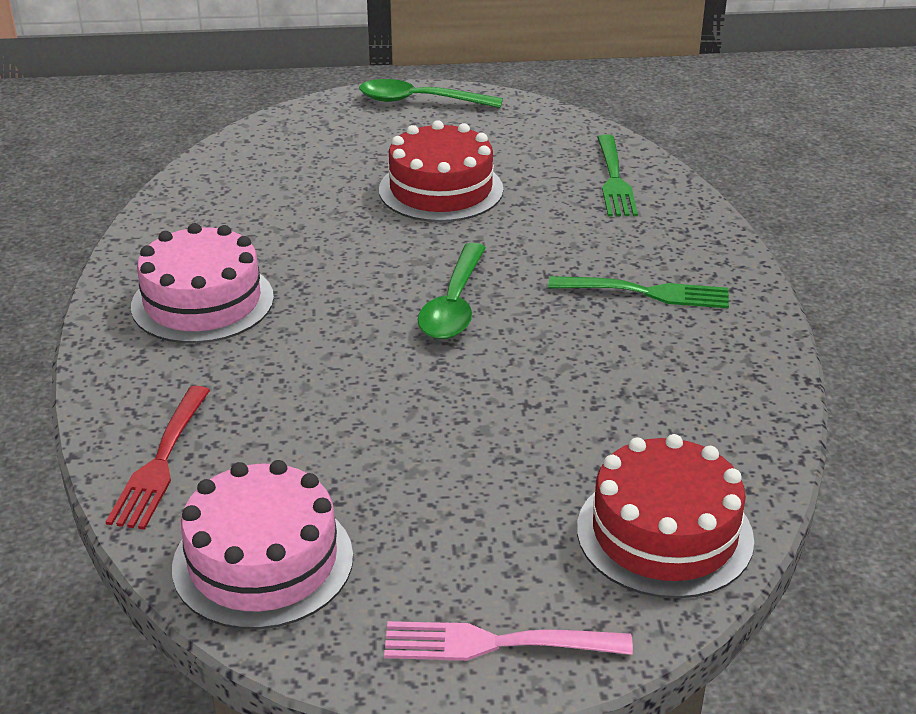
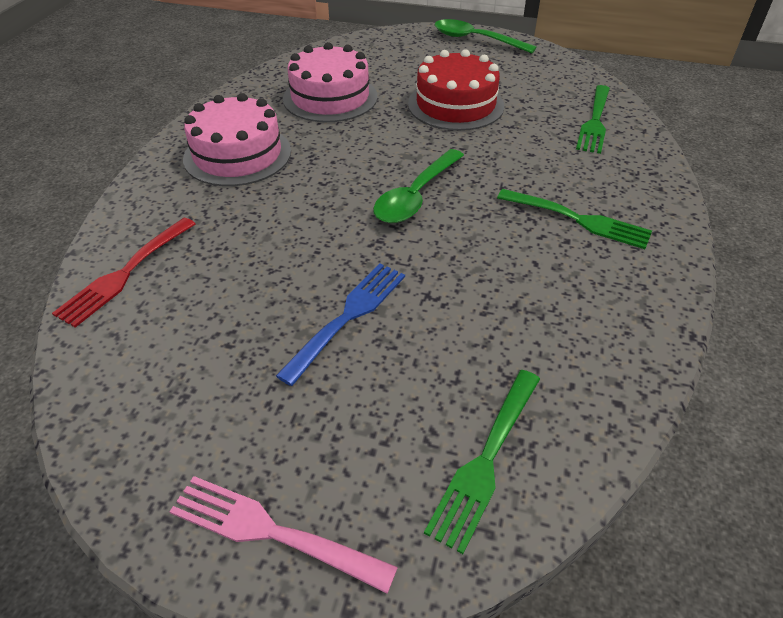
camera: 20 degrees right, 10 degrees up
(263, 561) = (138, 382): pink cake -> pink cake (330, 97)
(453, 444) = (348, 317): none -> blue fork
(664, 533) = (486, 460): red cake -> green fork

